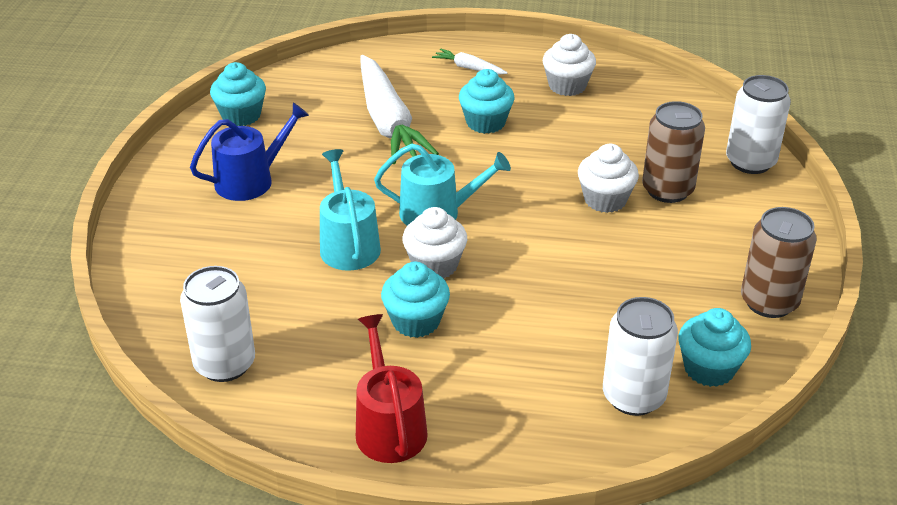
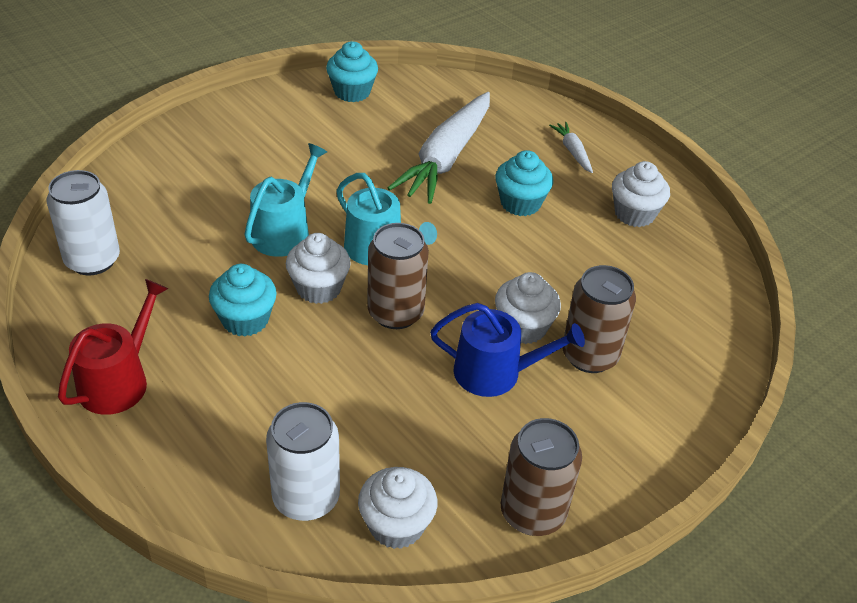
camera: 40 degrees right, 5 degrees up
(251, 180) = (290, 143): blue watering can -> blue watering can (495, 373)
(512, 245) = (395, 313): none -> brown can
(709, 369) = (396, 525): turquoise cupcake -> white cupcake
(750, 162) = (706, 383): white can -> none

